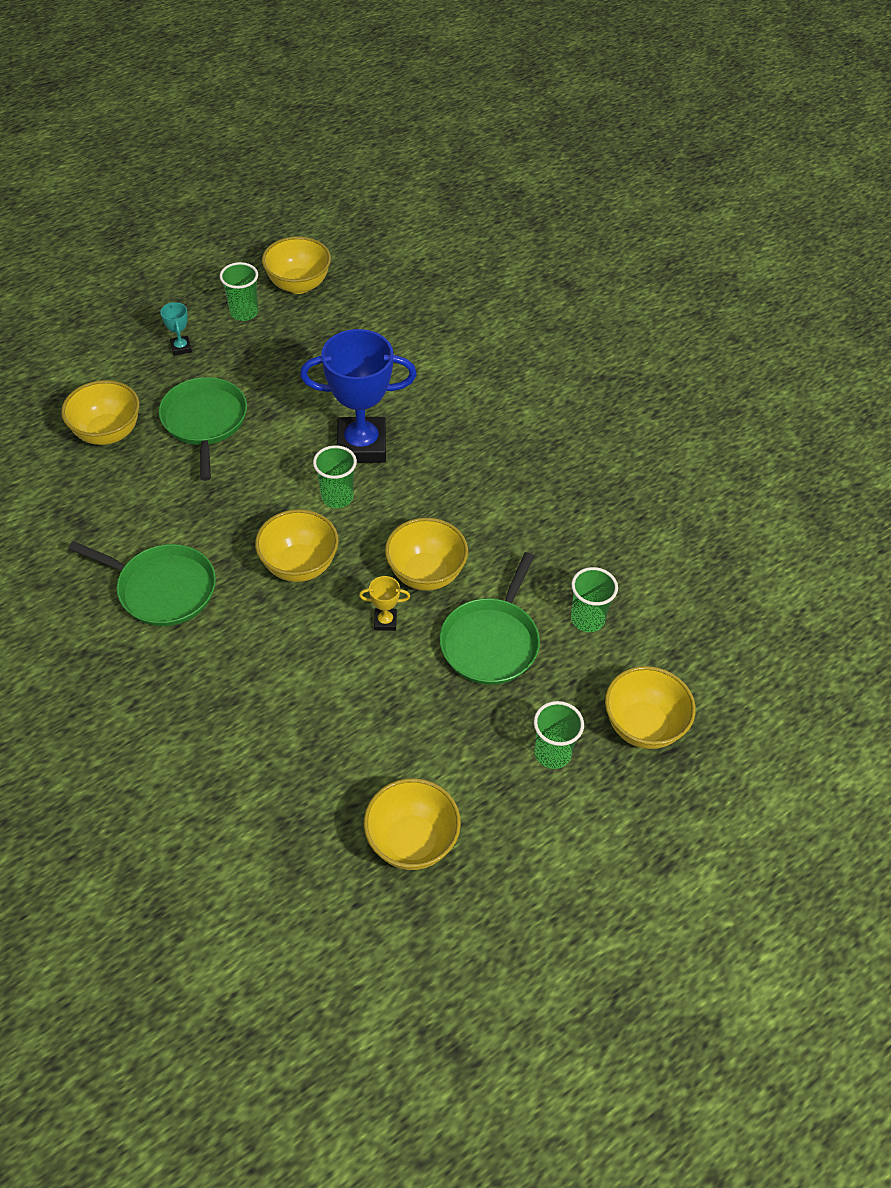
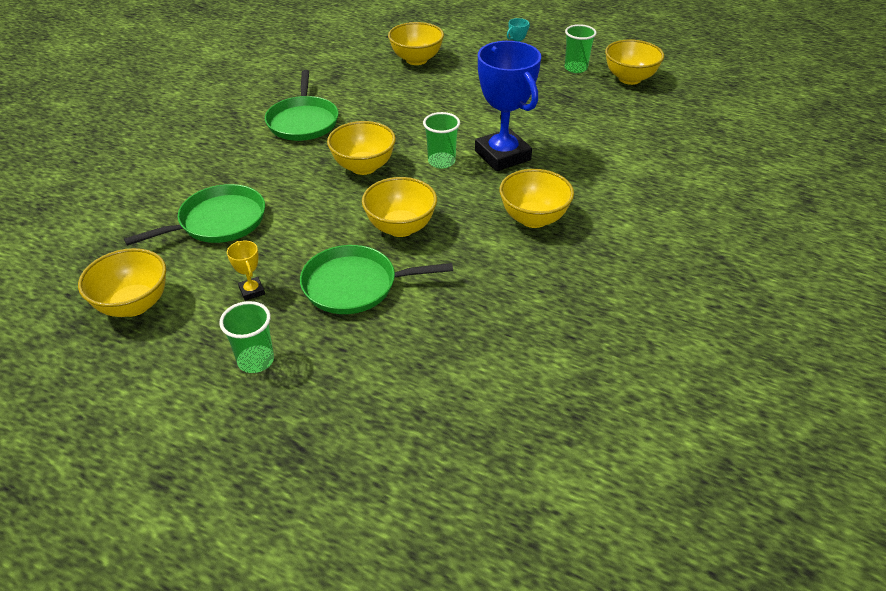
camera: 65 degrees right, 10 degrees down
(204, 421) = (460, 88): green pan -> green pan (218, 221)
(385, 621) = (338, 223): yellow trophy -> yellow trophy (252, 291)
(587, 619) = (419, 337): green cup -> none
(643, 726) = (318, 415): yellow bowl -> yellow bowl (533, 218)

